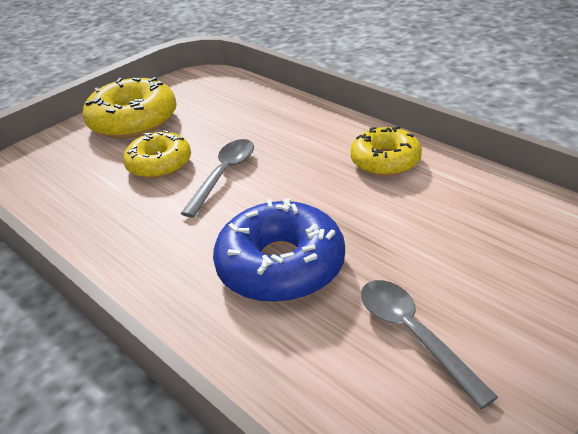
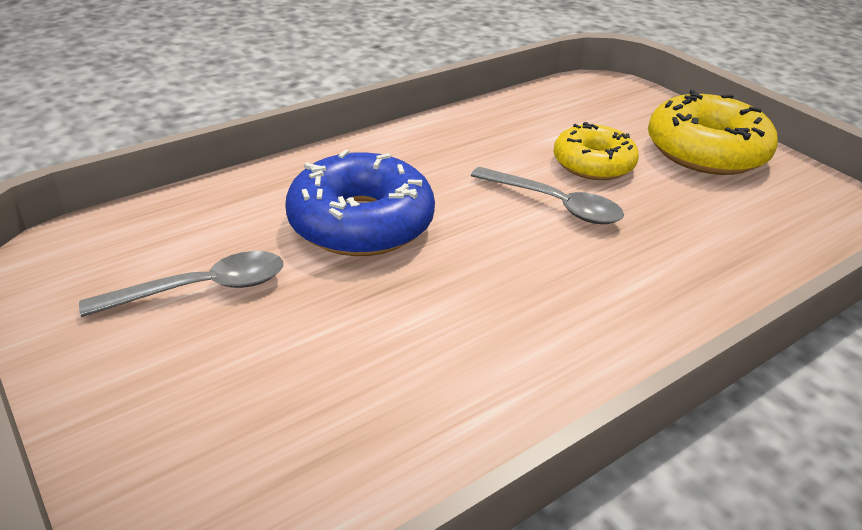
camera: 95 degrees right, 0 degrees up
(385, 161) = (550, 351): yellow donut -> none

